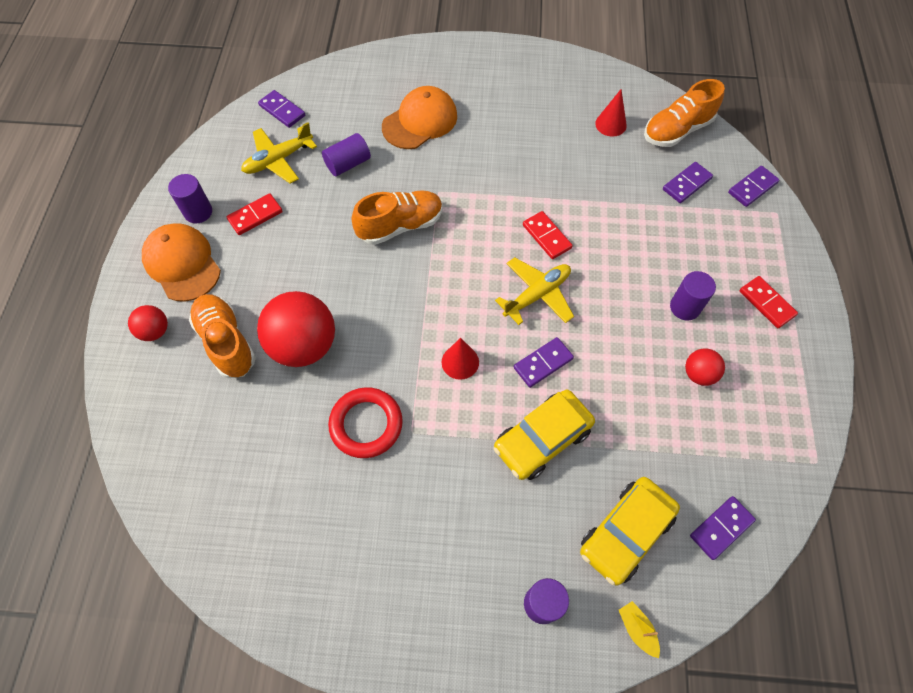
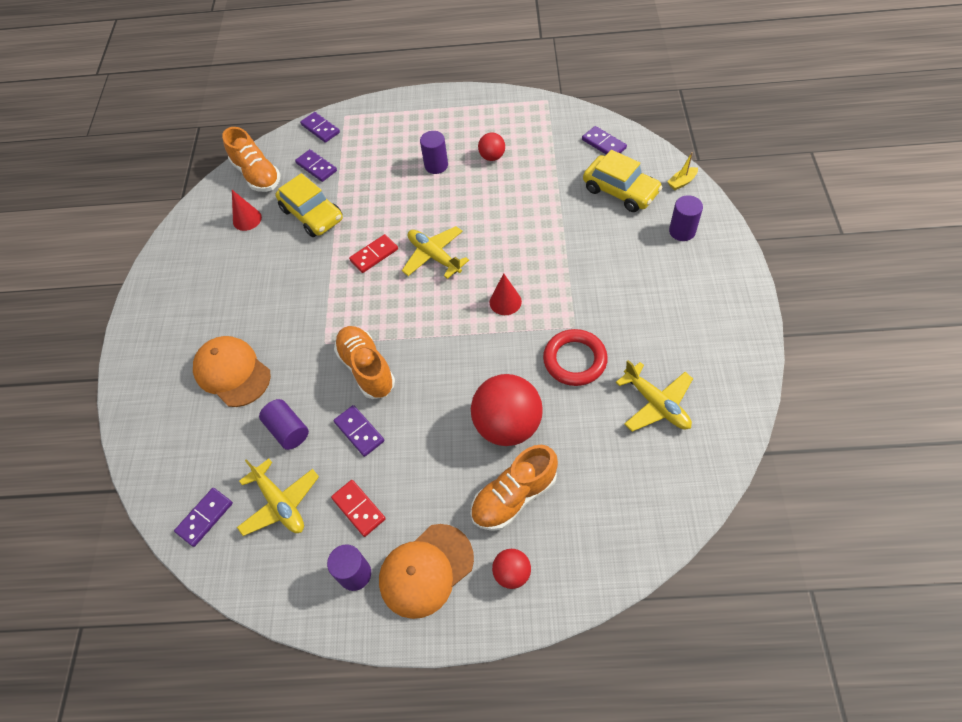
camera: 90 degrees left, 5 degrees down
(288, 503) = (656, 404): none -> yellow plane
(542, 439) = (562, 242): yellow car -> yellow car (312, 214)
(543, 363) = (498, 247): purple domino -> purple domino (359, 431)
(766, 303) = (428, 122): red domino -> none

